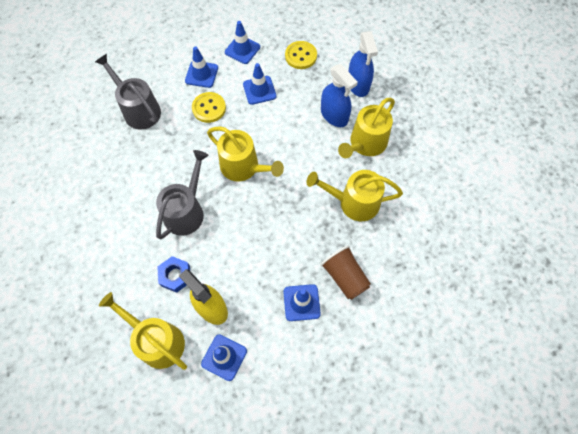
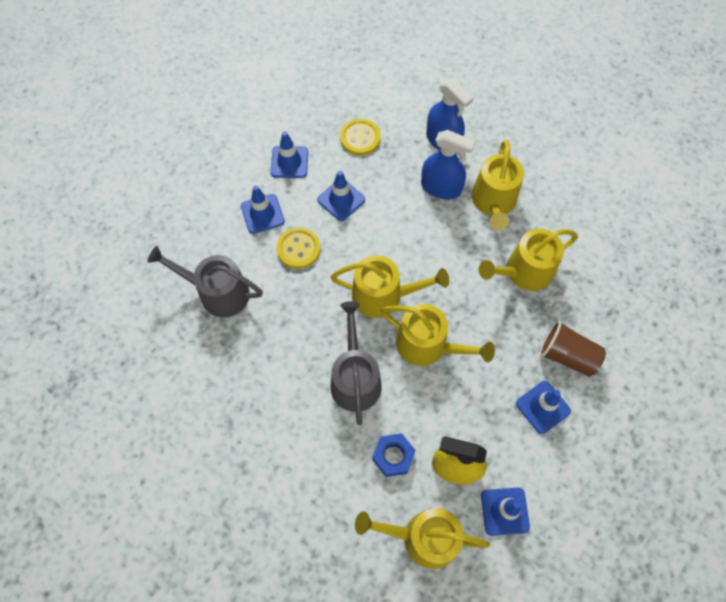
camera: 30 degrees left, 0 degrees up
(250, 215) = (427, 345): none -> yellow watering can

